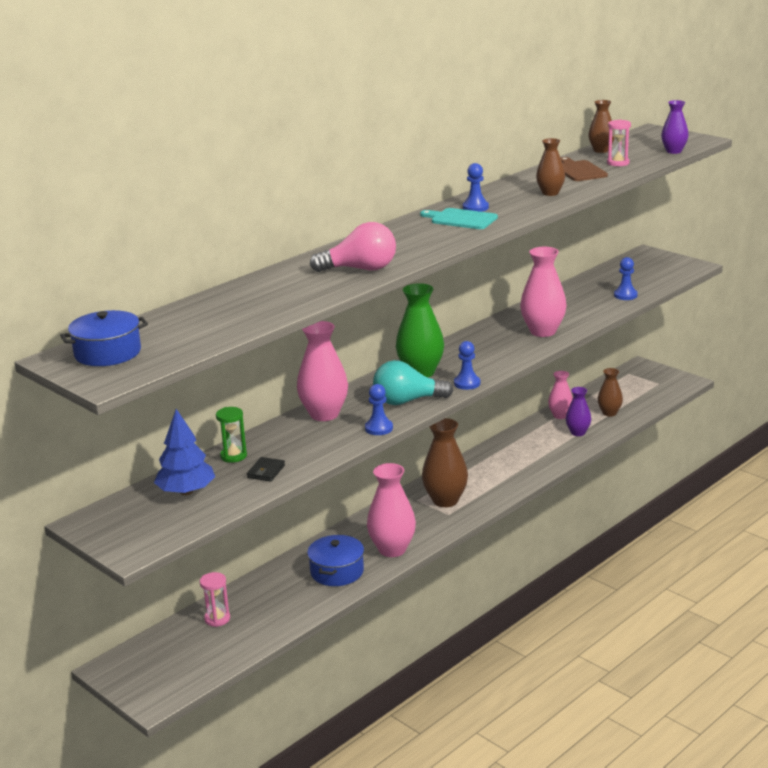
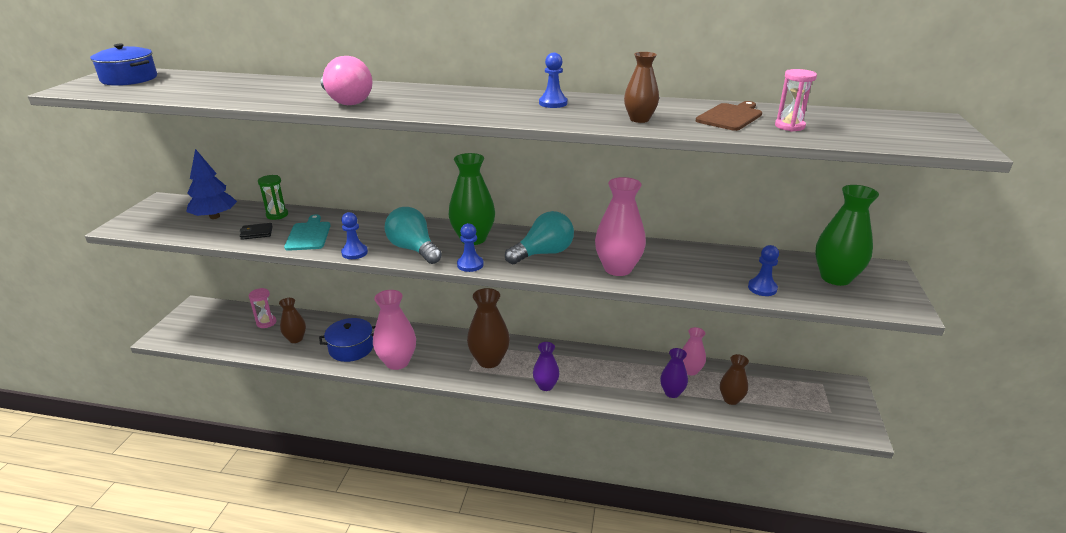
camera: 55 degrees right, 5 degrees up
(324, 414) = (365, 225): pink vase -> none
(461, 219) = (513, 105): turquoise cutting board -> turquoise cutting board (309, 235)
(484, 351) = (543, 253): none -> turquoise light bulb
(601, 150) = (814, 112): brown vase -> brown vase (296, 339)
(638, 270) = (835, 278): none -> green vase
(674, 151) = (888, 142): purple vase -> purple vase (545, 386)

